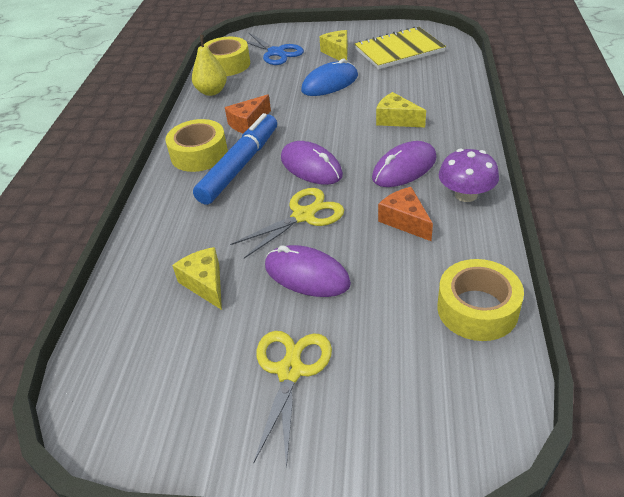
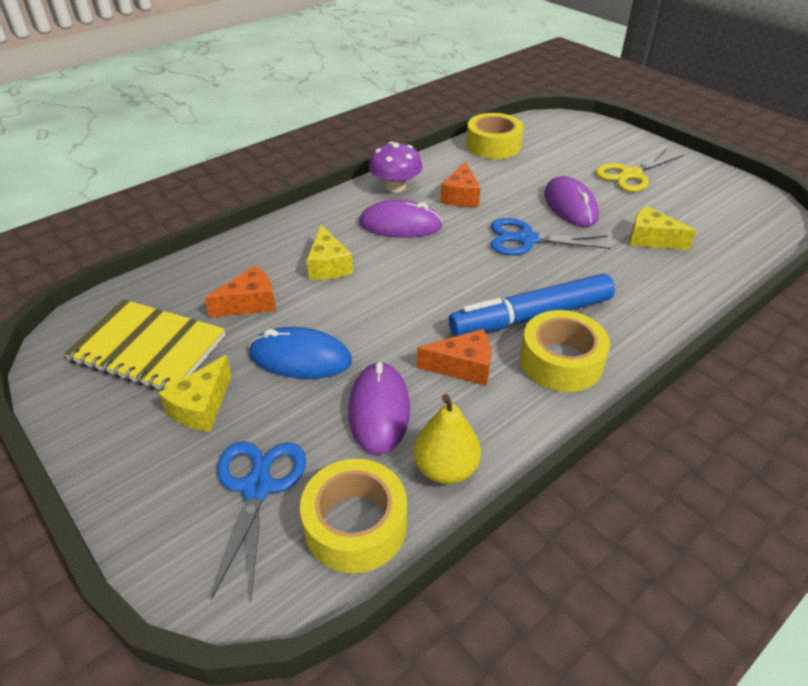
camera: 140 degrees left, 0 degrees up
(205, 283) = (651, 239): yellow cheese -> yellow cheese turned 105 degrees clockwise
(303, 216) = (527, 239): yellow scissors -> blue scissors
(311, 167) = (467, 272): purple mouse -> purple mouse (379, 410)
(396, 84) = (250, 303): none -> orange cheese

